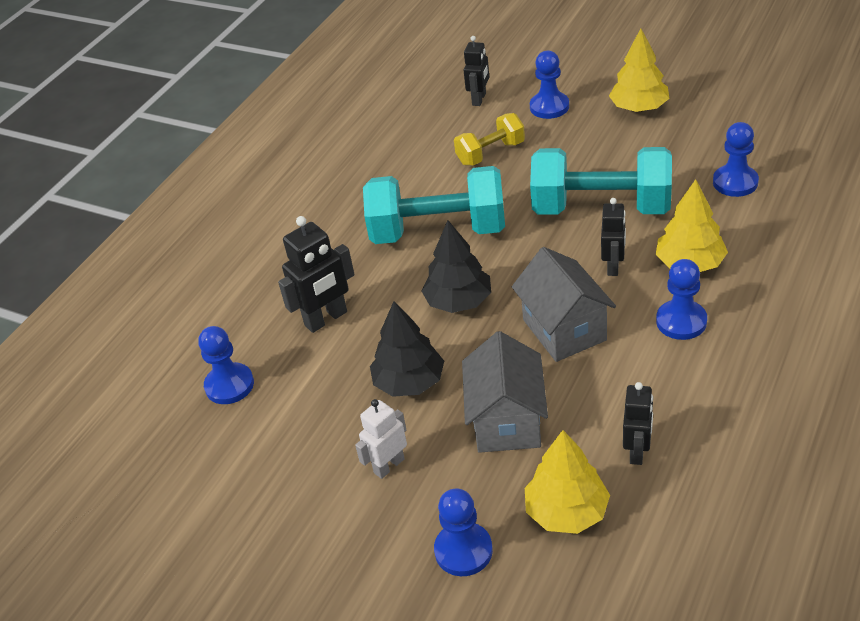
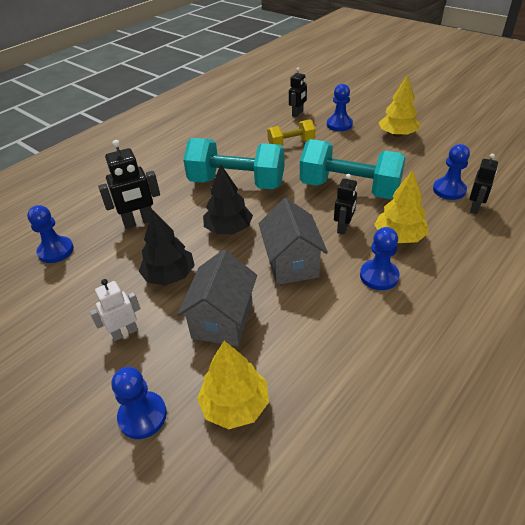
camera: 10 degrees right, 0 degrees up
(637, 451) = (309, 368): black robot -> black robot (475, 208)

